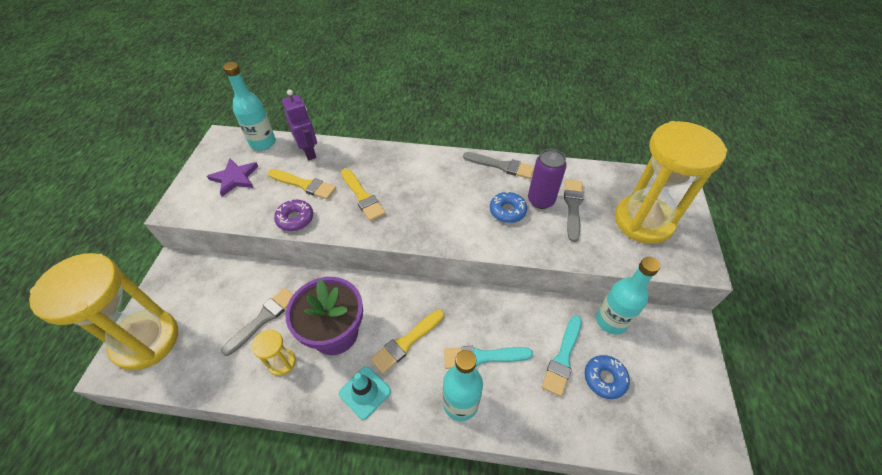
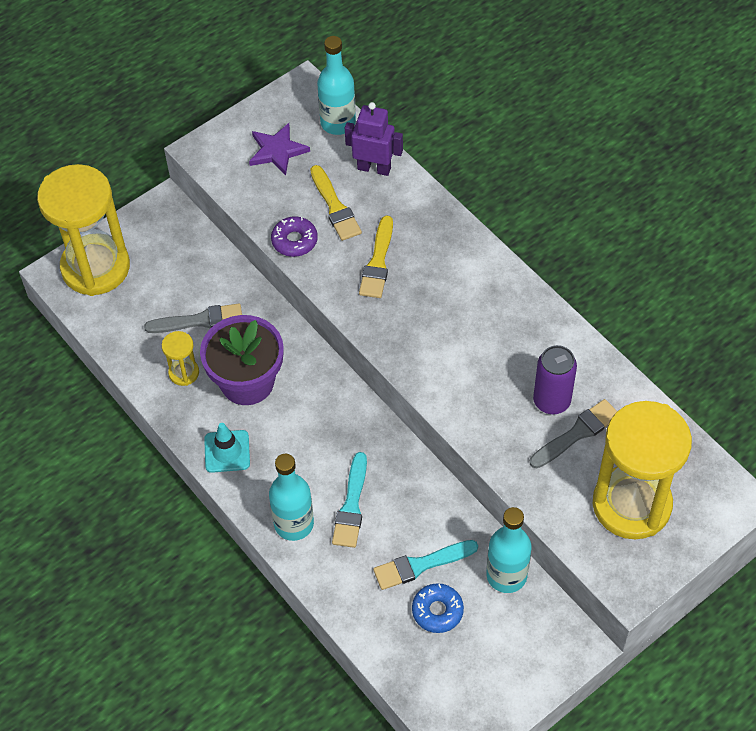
camera: 45 degrees right, 5 degrees up
(309, 152) = (374, 168): purple robot -> purple robot turned 90 degrees counterclockwise
(406, 342) = (299, 439): yellow brush -> none
(483, 357) = (351, 505): turquoise brush -> turquoise brush turned 120 degrees counterclockwise
(501, 166) = (557, 332): grey brush -> none
(507, 211) = (503, 385): blue donut -> none

